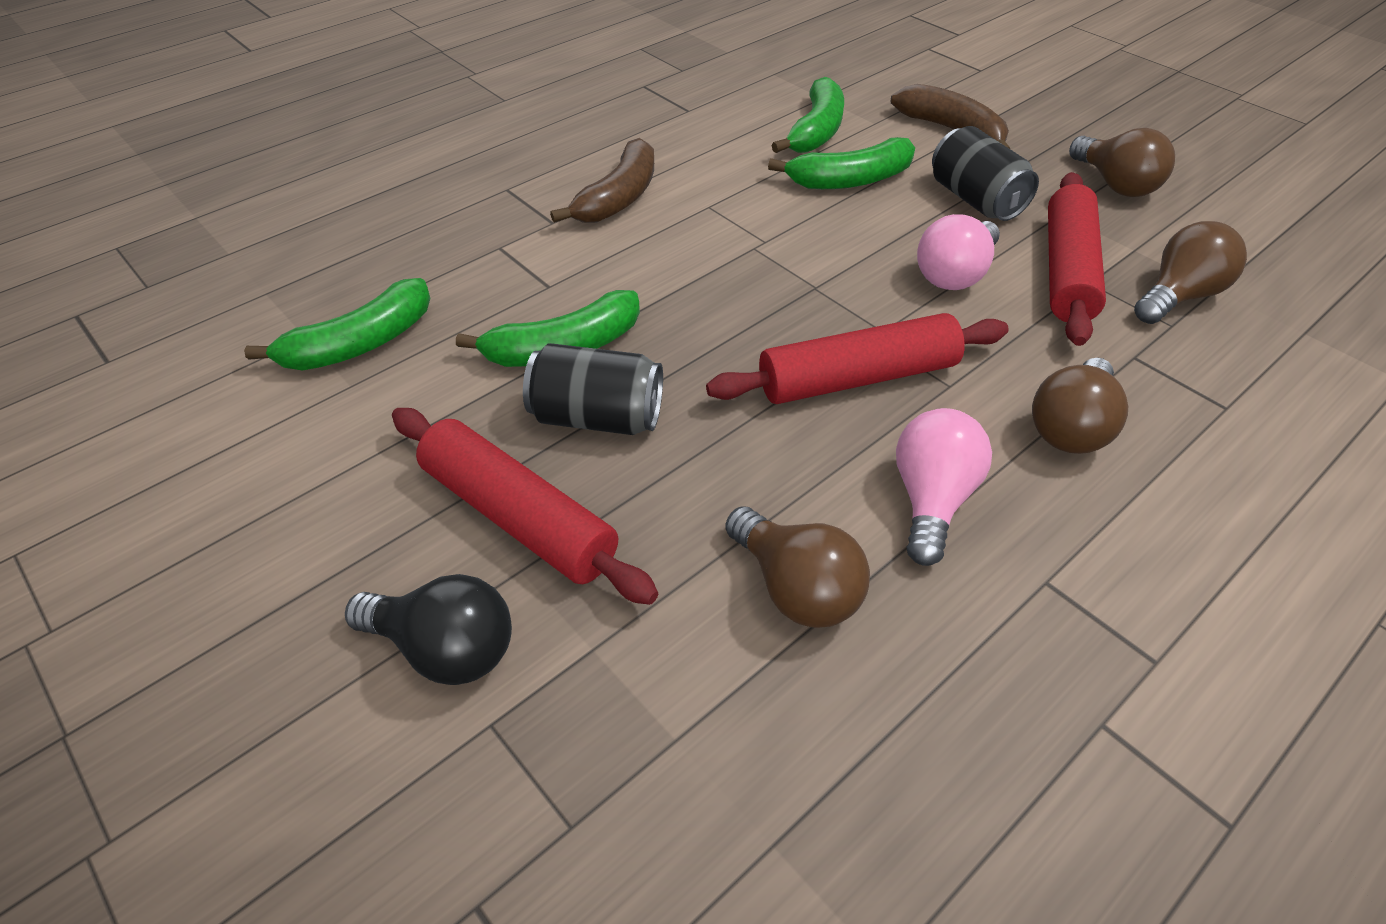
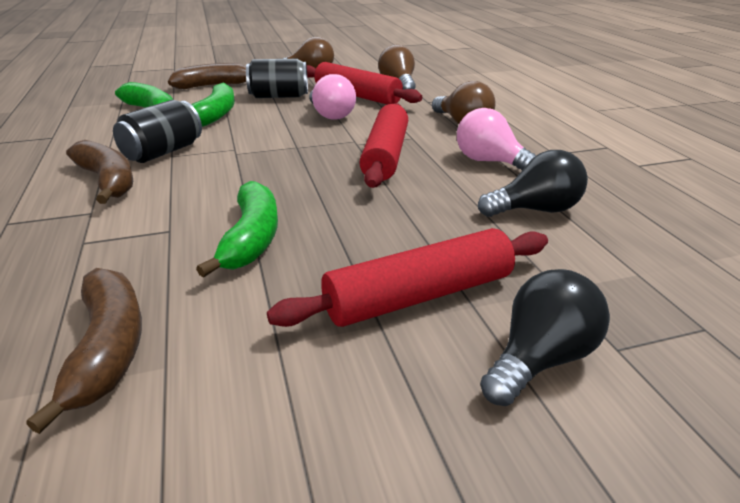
camera: 65 degrees left, 15 degrees down
(360, 343) = (108, 348): green banana -> brown banana
(597, 417) = (342, 241): black can -> black can (163, 152)
(796, 588) = (535, 210): brown light bulb -> black light bulb

